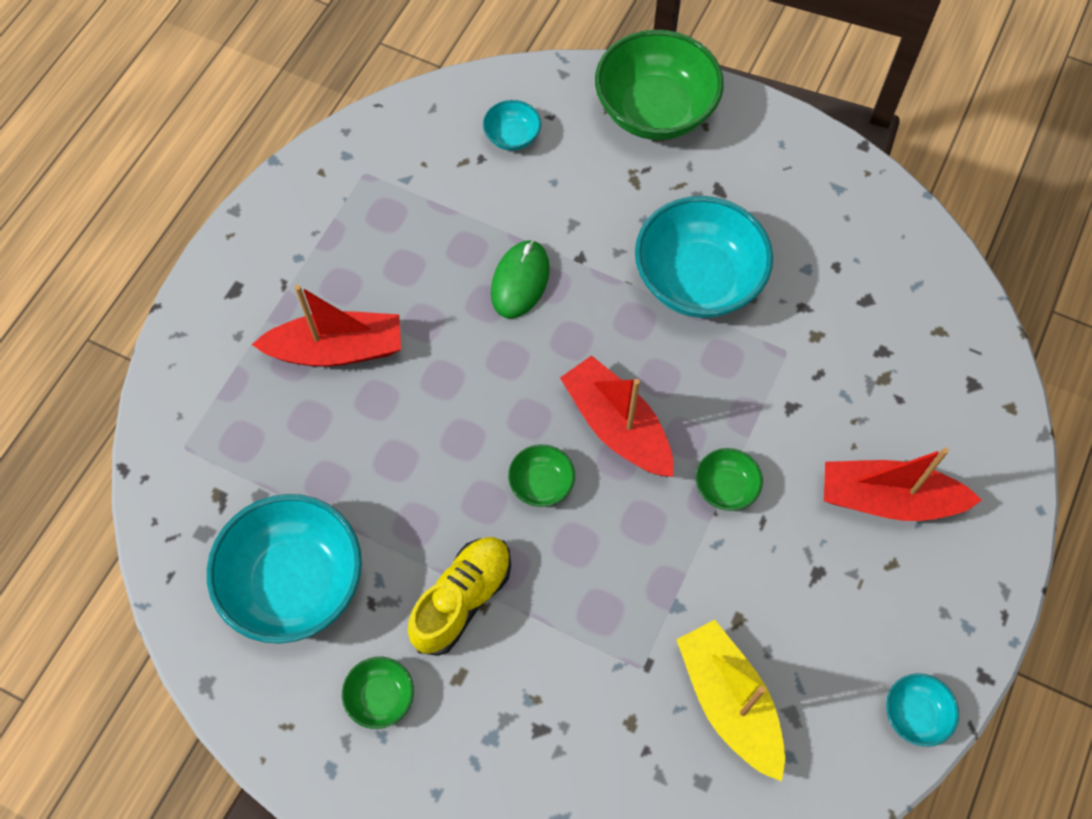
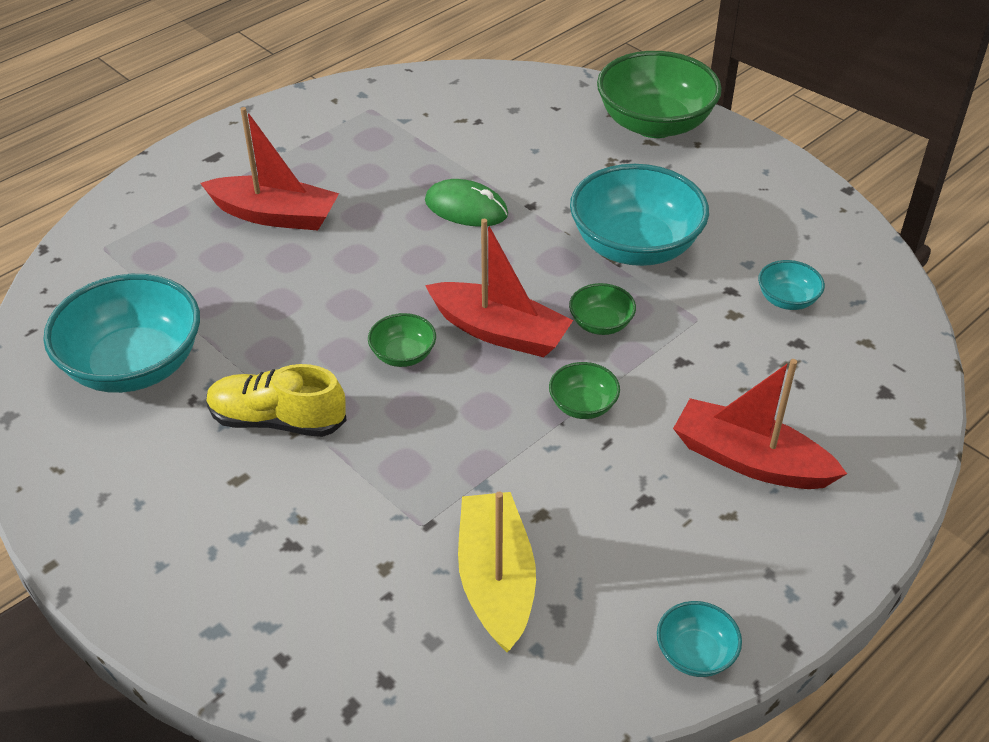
camera: 20 degrees right, 20 degrees down
(381, 697) = (156, 473): green bowl -> green bowl (601, 324)
(462, 599) = (277, 420): yellow shoe -> yellow shoe turned 135 degrees counterclockwise
(512, 137) = (514, 113): turquoise bowl -> turquoise bowl (787, 299)
(520, 281) = (466, 208): green mouse -> green mouse turned 75 degrees clockwise
(617, 426) = (499, 331): red boat -> red boat turned 135 degrees clockwise

